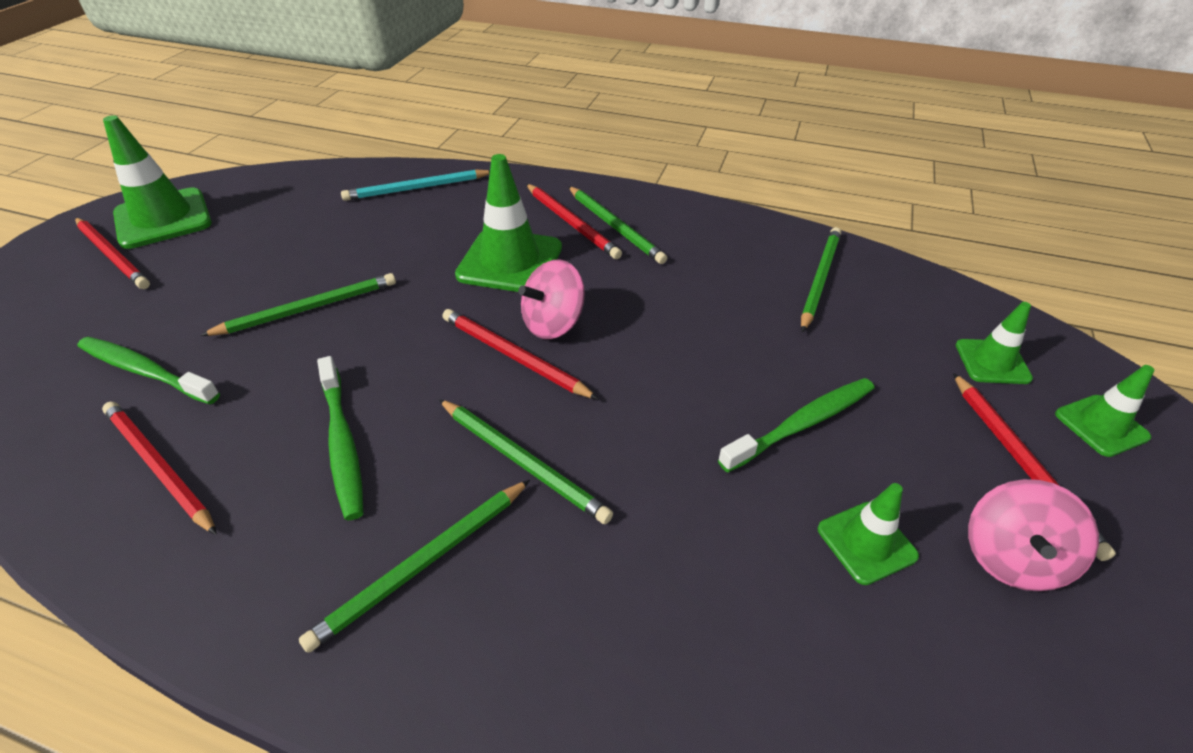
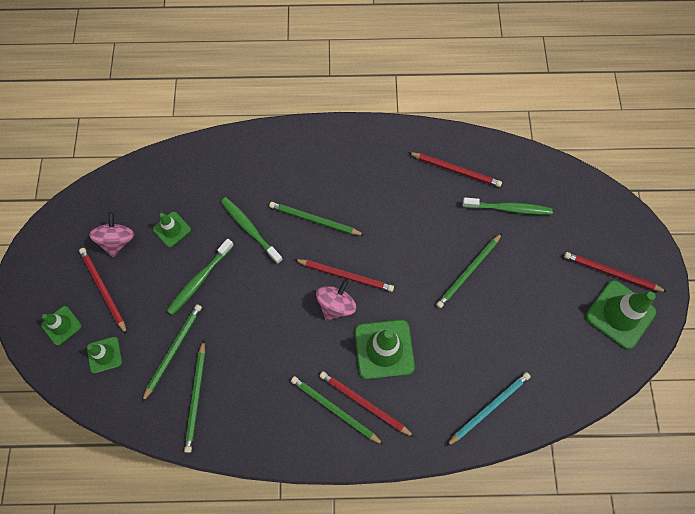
camera: 160 degrees right, 25 degrees up
(342, 443) = (392, 203): green toothbrush -> green toothbrush (250, 229)
(424, 563) = (330, 169): green pencil -> green pencil (173, 351)

